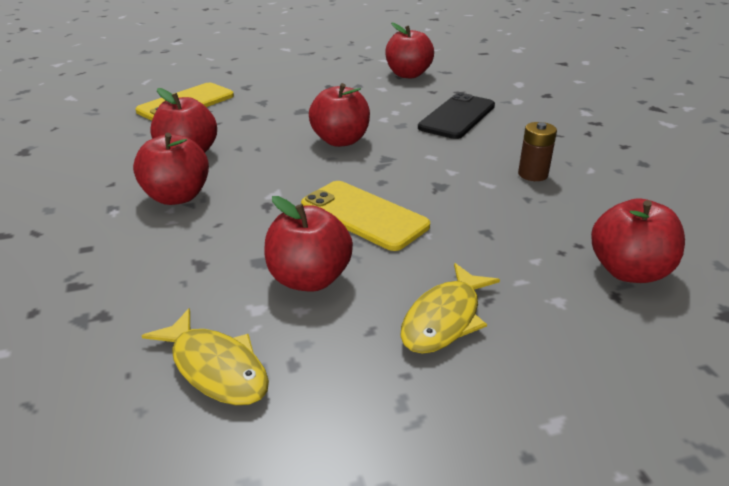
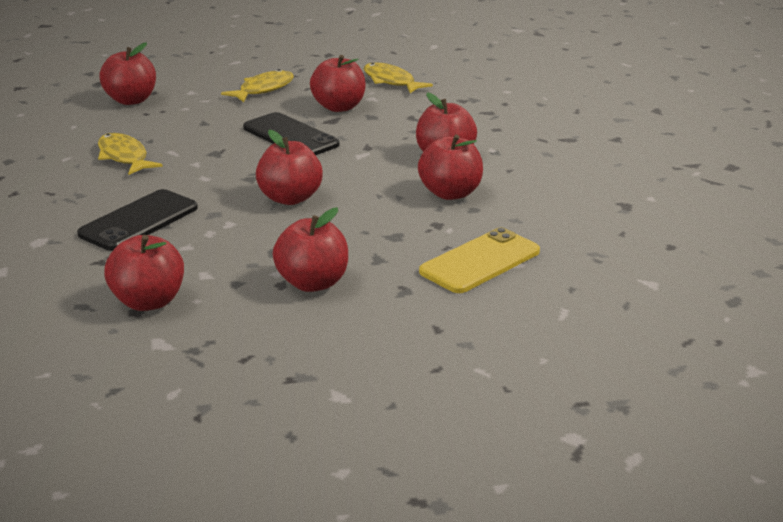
camera: 175 degrees left, 5 degrees down
(307, 87) = (312, 283): none -> red apple
(364, 215) = (290, 136): yellow phone -> black phone
(533, 174) = (124, 157): brown battery -> yellow fish

